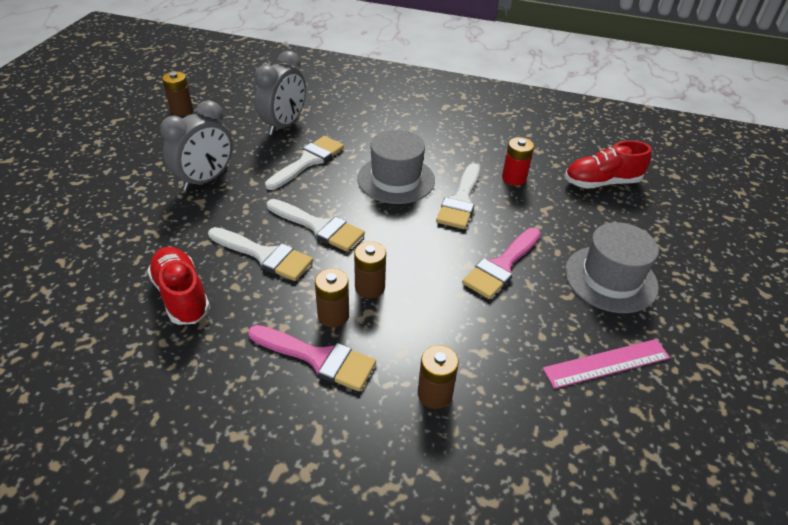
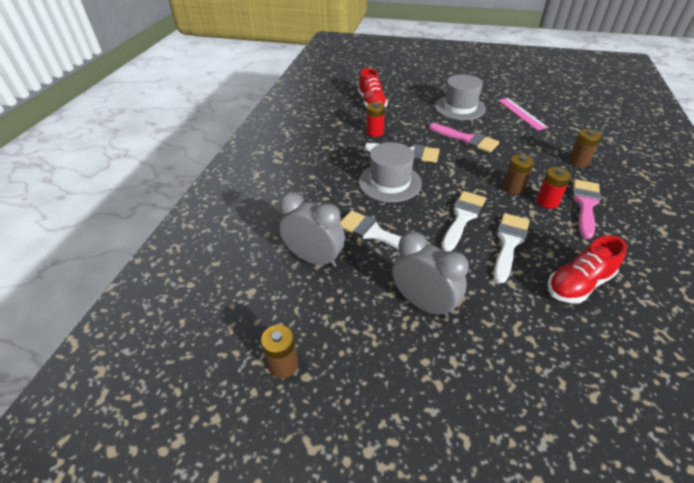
camera: 90 degrees left, 0 degrees up
(333, 315) = (547, 202): brown battery -> red battery

